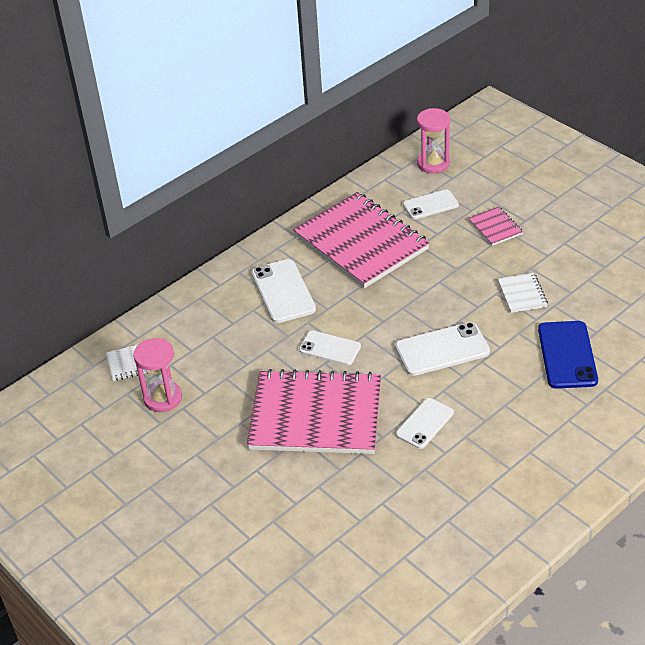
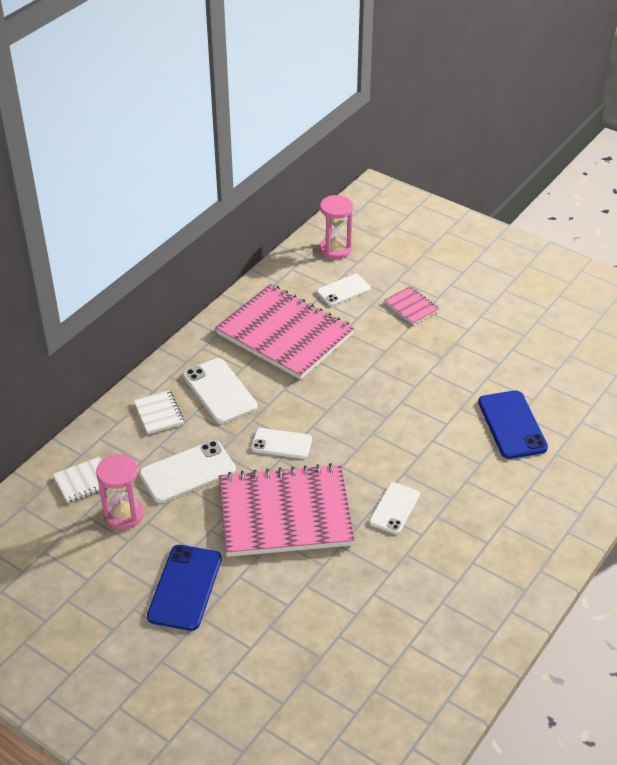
camera: 15 degrees left, 0 degrees up
(202, 473) = (185, 587): none -> blue phone
(442, 349) = (392, 433): white phone -> white phone (187, 472)
(522, 294) = (454, 370): white notebook -> white notebook (159, 413)

